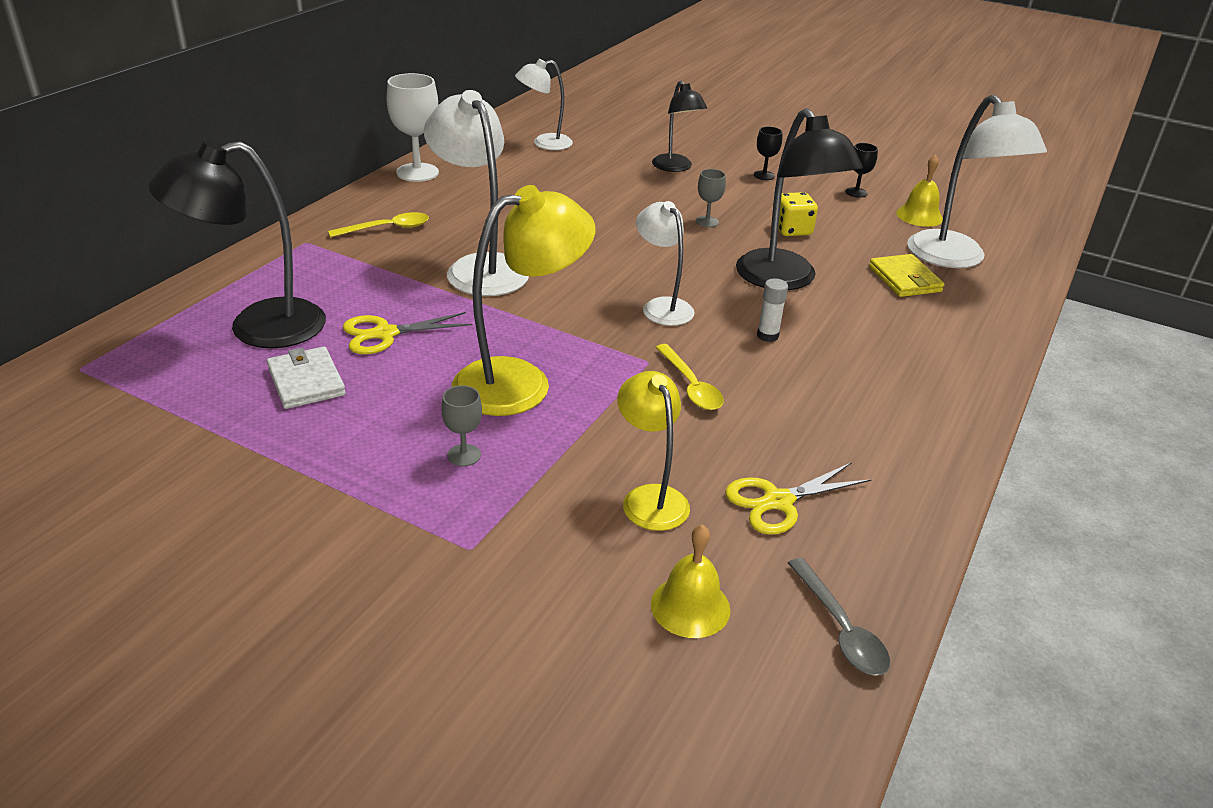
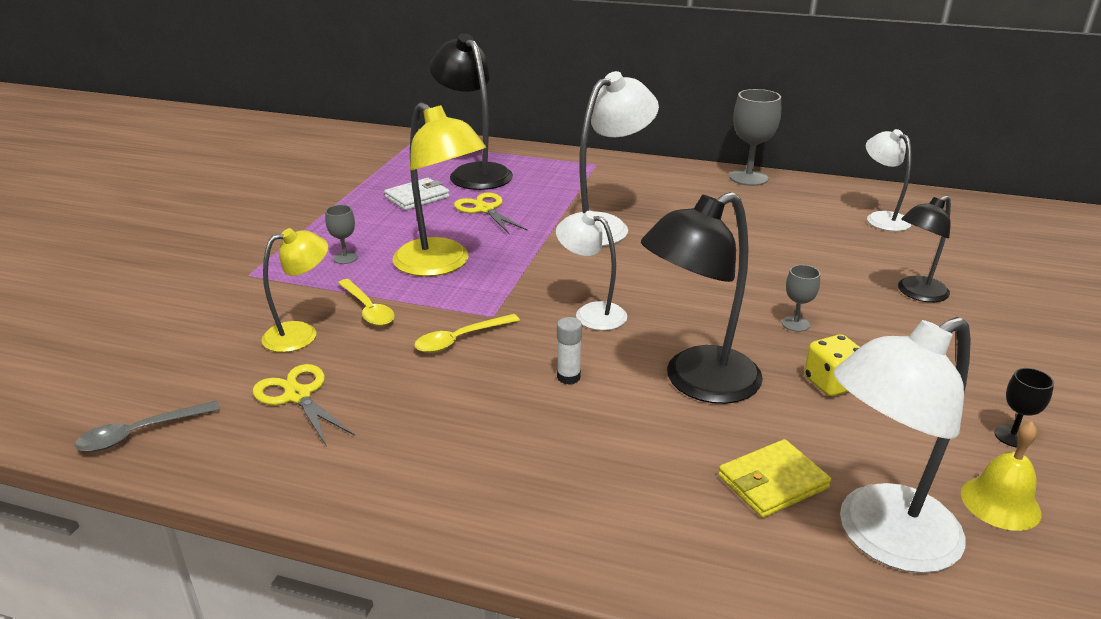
camera: 80 degrees right, 5 degrees down
(387, 229) = (639, 184): yellow spoon -> yellow spoon (368, 309)
(417, 172) = (748, 178): white goblet -> grey goblet
(662, 306) = (591, 313): white lamp -> white lamp turned 105 degrees counterclockwise
(690, 606) = (179, 361): yellow bell -> none
(764, 175) = (971, 355): black goblet -> none

